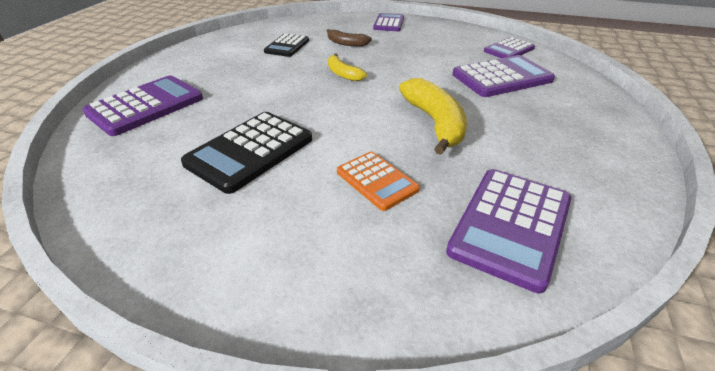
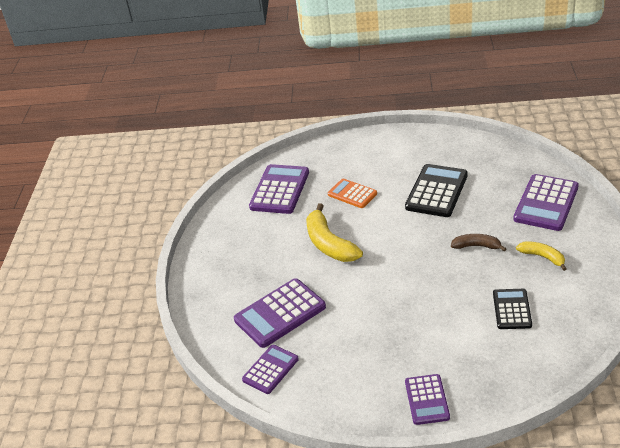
camera: 170 degrees right, 0 degrees up
(343, 74) = (424, 279): yellow banana -> yellow banana (542, 257)
(346, 43) = (452, 333): brown banana -> brown banana (476, 246)

